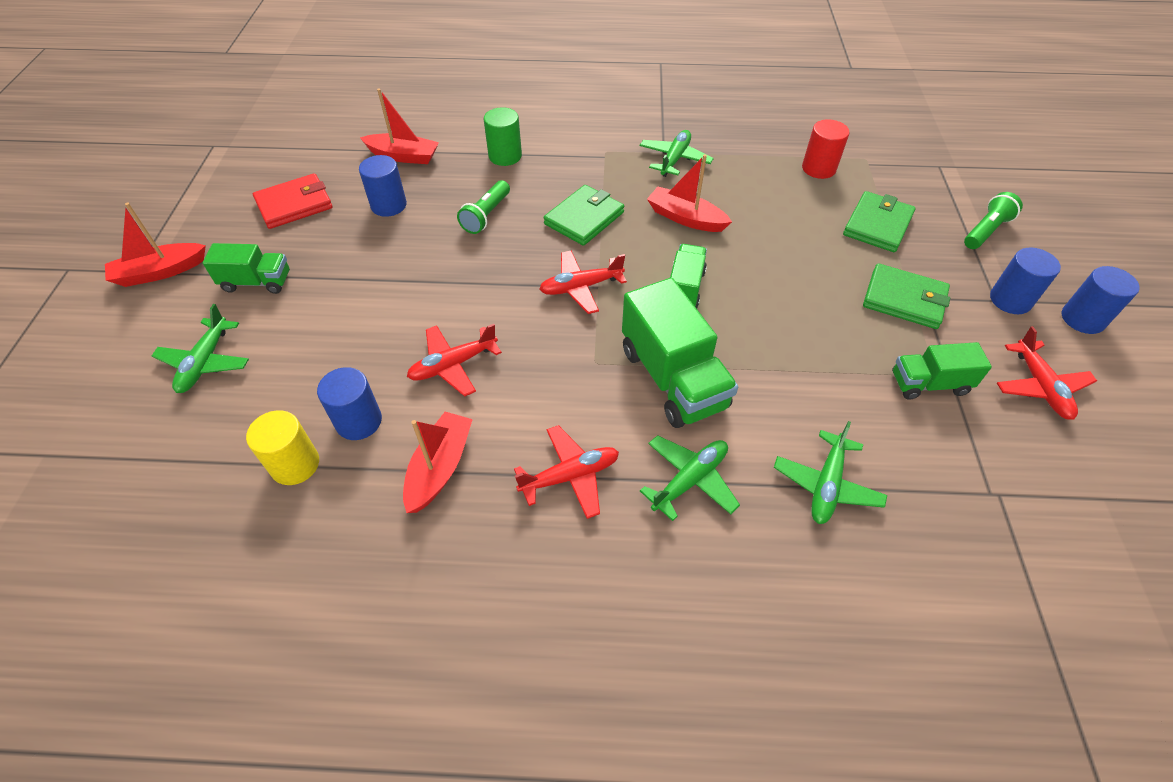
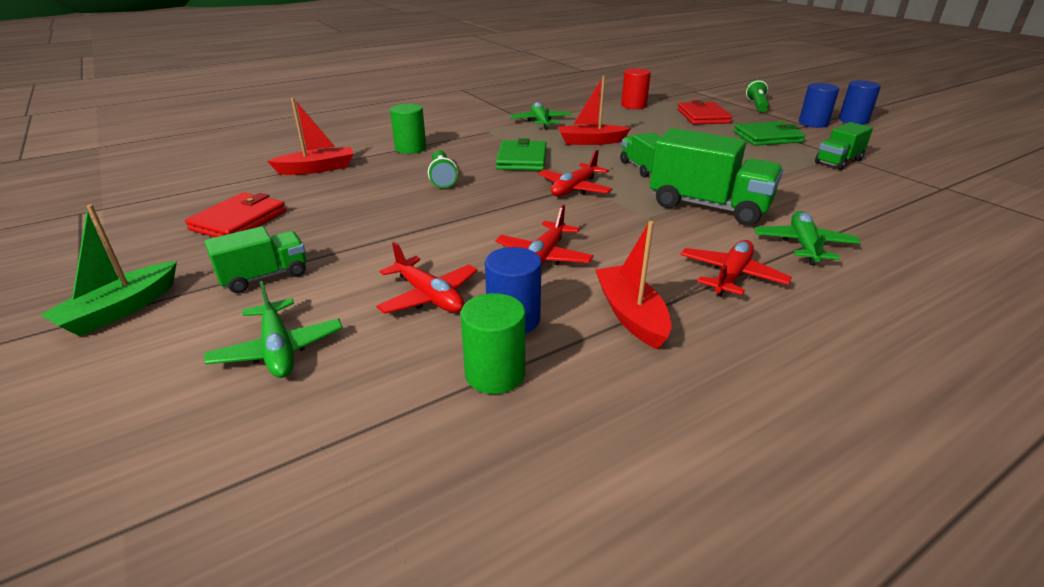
camera: 35 degrees left, 20 degrees down
(160, 272) = (120, 310): red boat -> green boat
(295, 464) = (495, 374): yellow cylinder -> green cylinder
(389, 205) = (343, 195): blue cylinder -> none
(826, 485) = (872, 216): green plane -> none
(877, 225) = (703, 116): green wallet -> red wallet
(1040, 386) = (883, 146): red plane -> red plane (429, 296)

